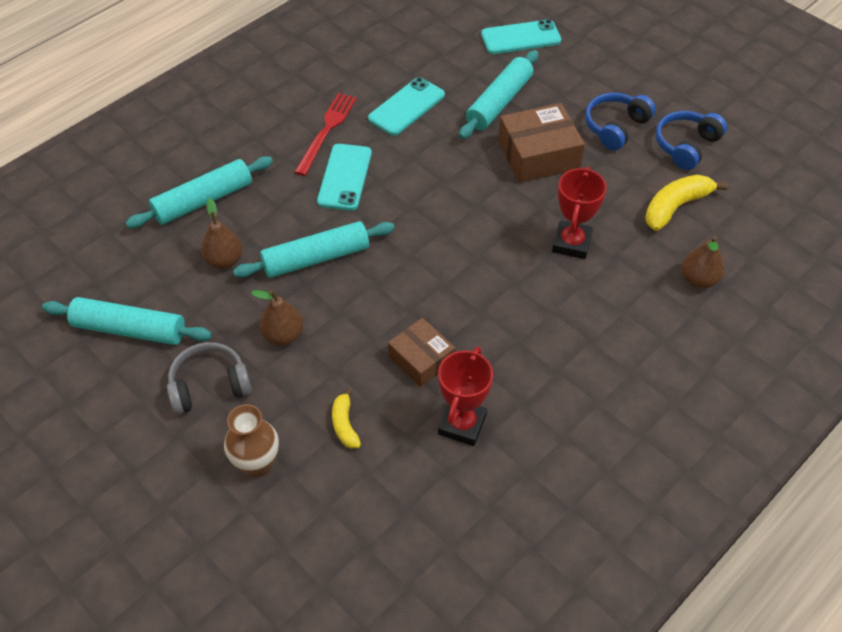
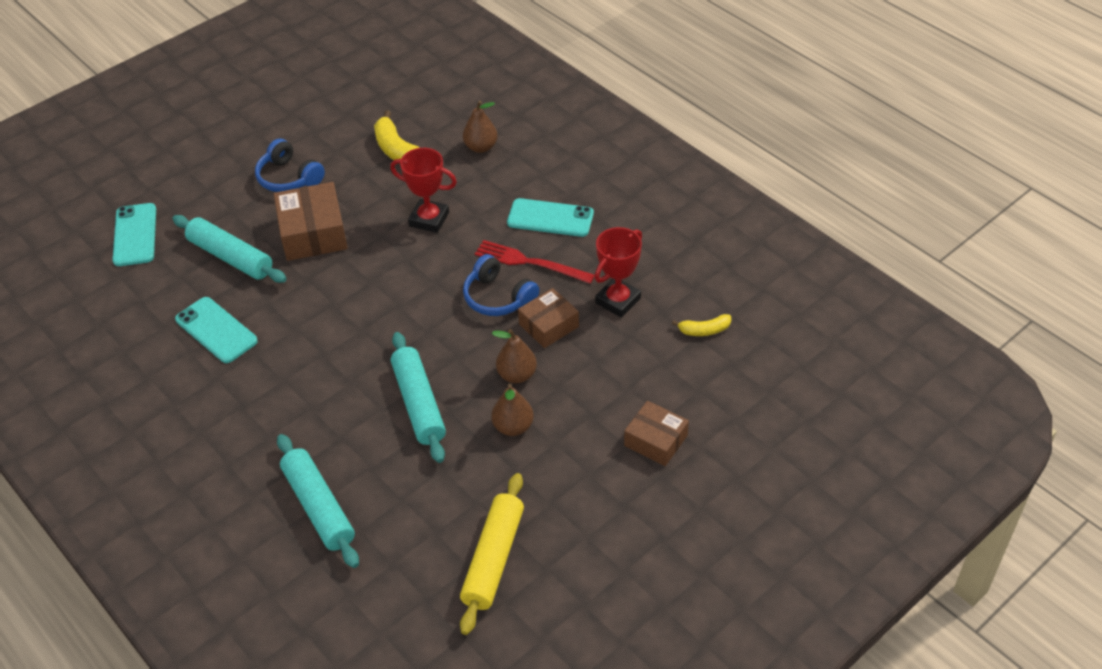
camera: 85 degrees left, 5 degrees down
(130, 329) = (493, 558): turquoise rolling pin -> yellow rolling pin
(209, 385) = (568, 483): grey headphones -> none
(224, 260) = (410, 481): brown pear -> brown pear (517, 375)
(257, 464) = (655, 440): brown vase -> brown box
(326, 131) = (235, 398): red fork -> red fork (530, 262)
(345, 177) = (310, 382): turquoise phone -> turquoise phone (550, 218)
(345, 424) = (615, 379): yellow banana -> yellow banana (704, 330)
(462, 424) = (618, 301): red trophy -> red trophy turned 75 degrees counterclockwise
(686, 146) = (325, 136): blue headphones -> blue headphones (498, 297)

